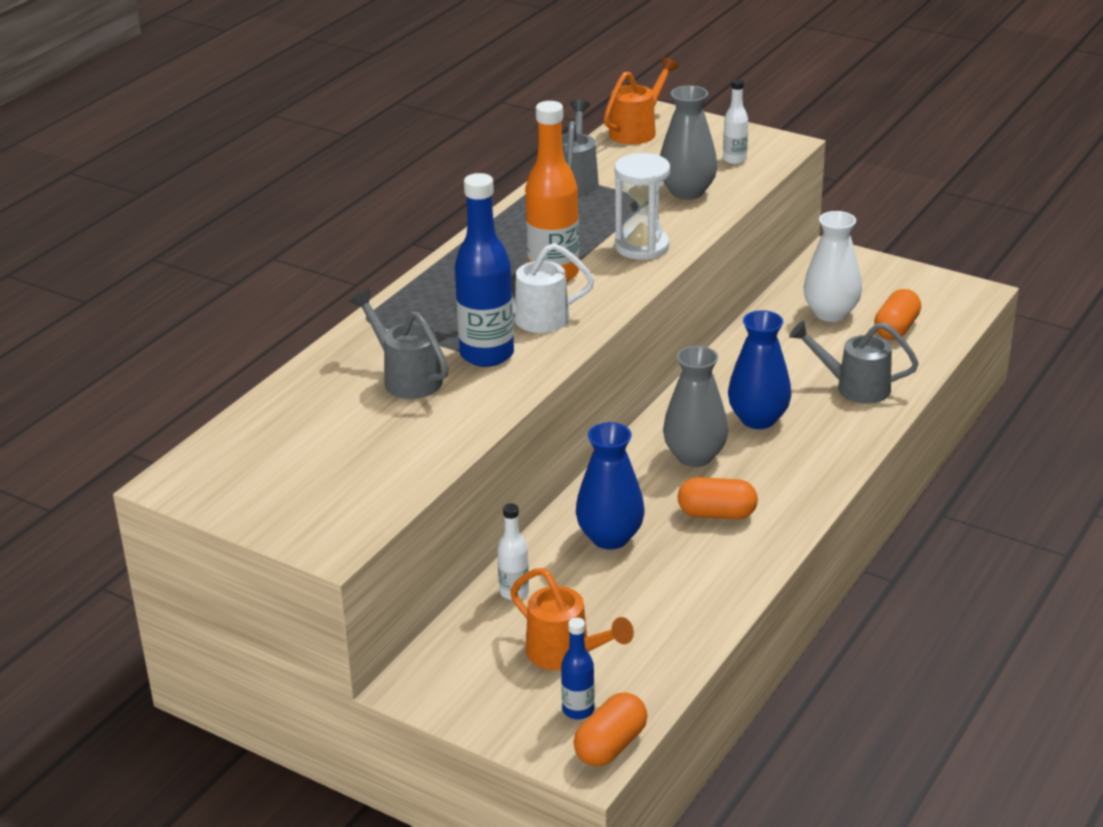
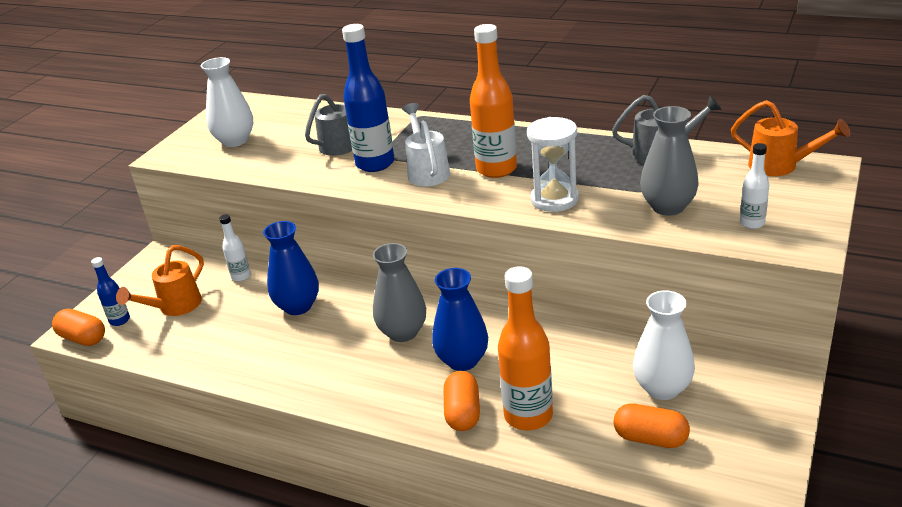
camera: 85 degrees right, 0 degrees up
(330, 475) = (235, 141): none -> white vase
(717, 514) = (326, 353): orange capsule -> orange capsule (463, 413)
(854, 387) = (528, 416): grey watering can -> orange bottle

